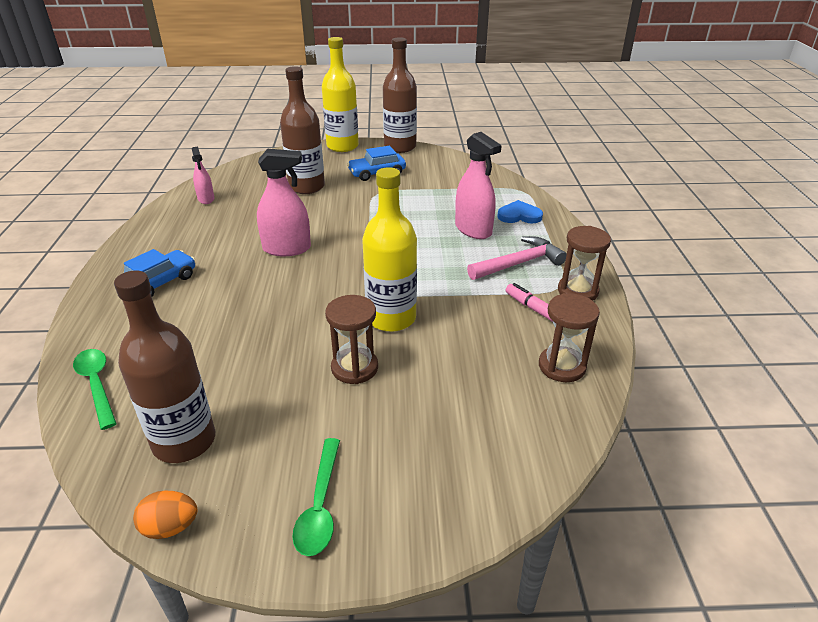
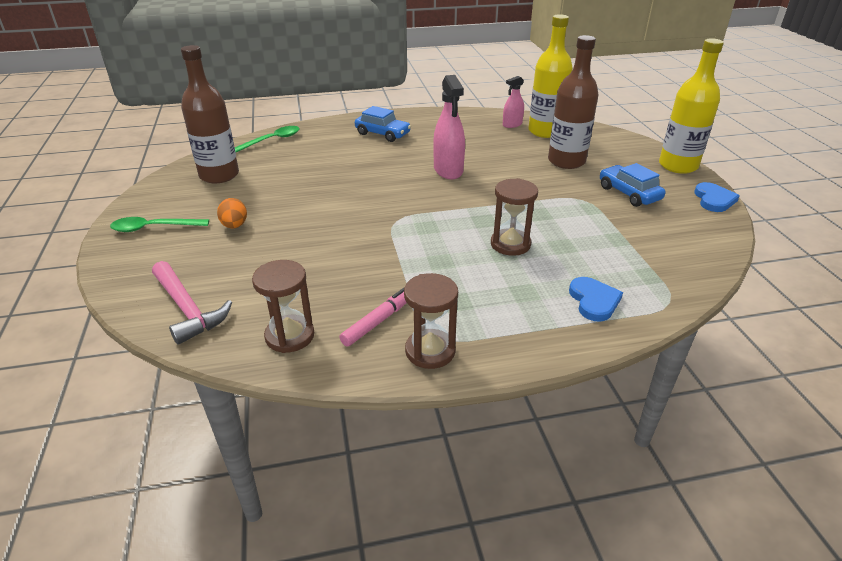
camera: 80 degrees right, 0 degrees up
(170, 527) = (153, 185): orange egg -> orange egg (234, 226)
(354, 368) = (287, 223): brown hourglass -> brown hourglass (510, 244)
(391, 318) = (355, 232): yellow bottle -> yellow bottle (545, 131)
(400, 147) = (714, 200): brown bottle -> blue heart
(473, 229) = (536, 267): pink spray bottle -> none
(518, 263) = (475, 303): pink hammer -> pink hammer (187, 309)

